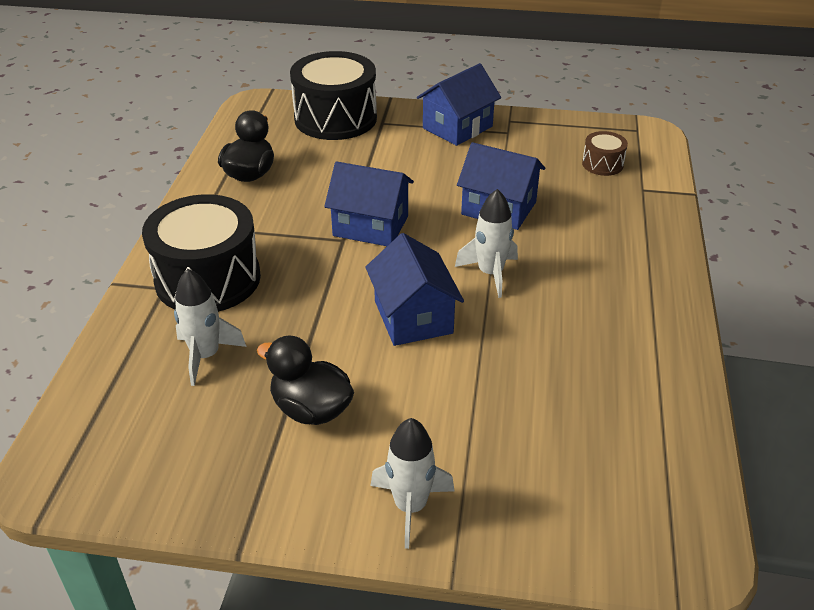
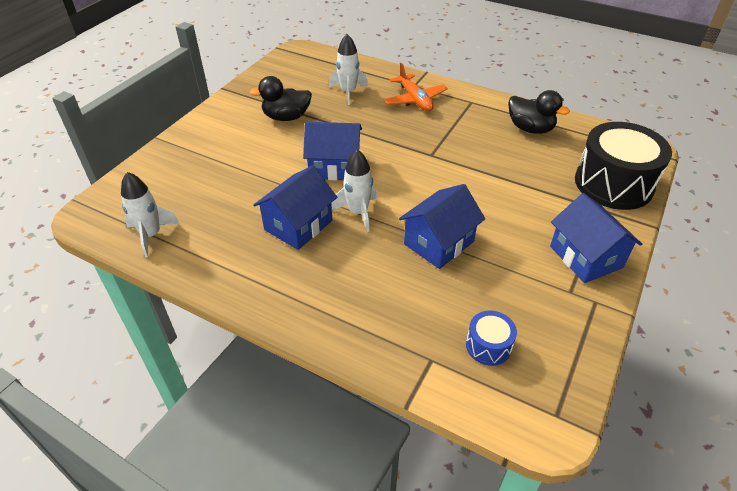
camera: 110 degrees right, 5 degrees up
(208, 279) = (414, 99): black drum -> orange plane
(311, 409) = (286, 117): black duck -> black duck turned 150 degrees counterclockwise
(370, 226) = (442, 170): blue house -> blue house (298, 225)
(410, 506) = (202, 134): white rocket -> white rocket (151, 235)
(602, 164) = (488, 346): brown drum -> blue drum

